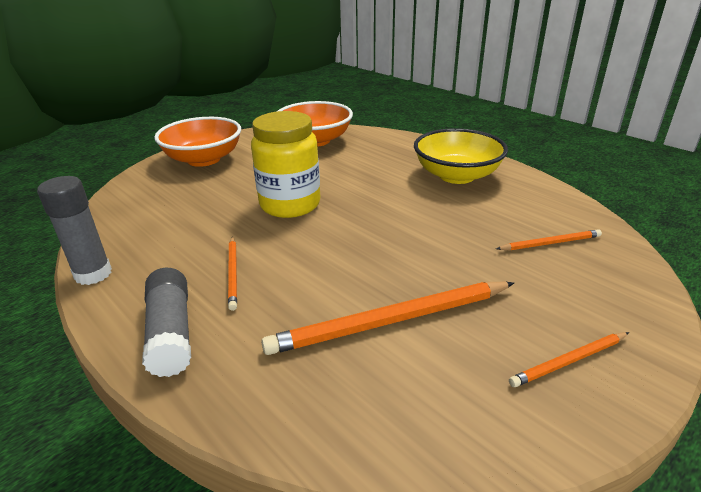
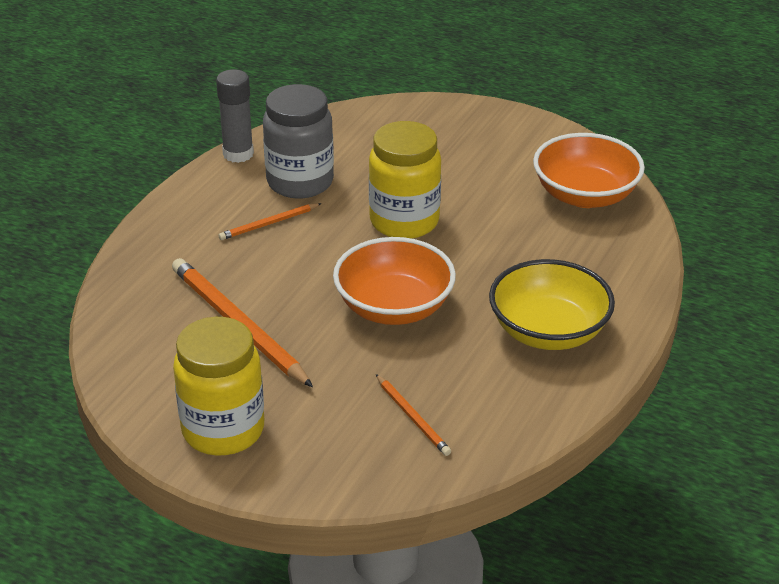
camera: 70 degrees right, 5 degrees up
(171, 333) = (184, 219): grey glue stick -> none
(183, 244) = (300, 182): none -> grey jar
(204, 159) = (477, 131): orange bowl -> orange bowl (394, 307)
(569, 361) = (223, 430): orange pencil -> yellow jar

